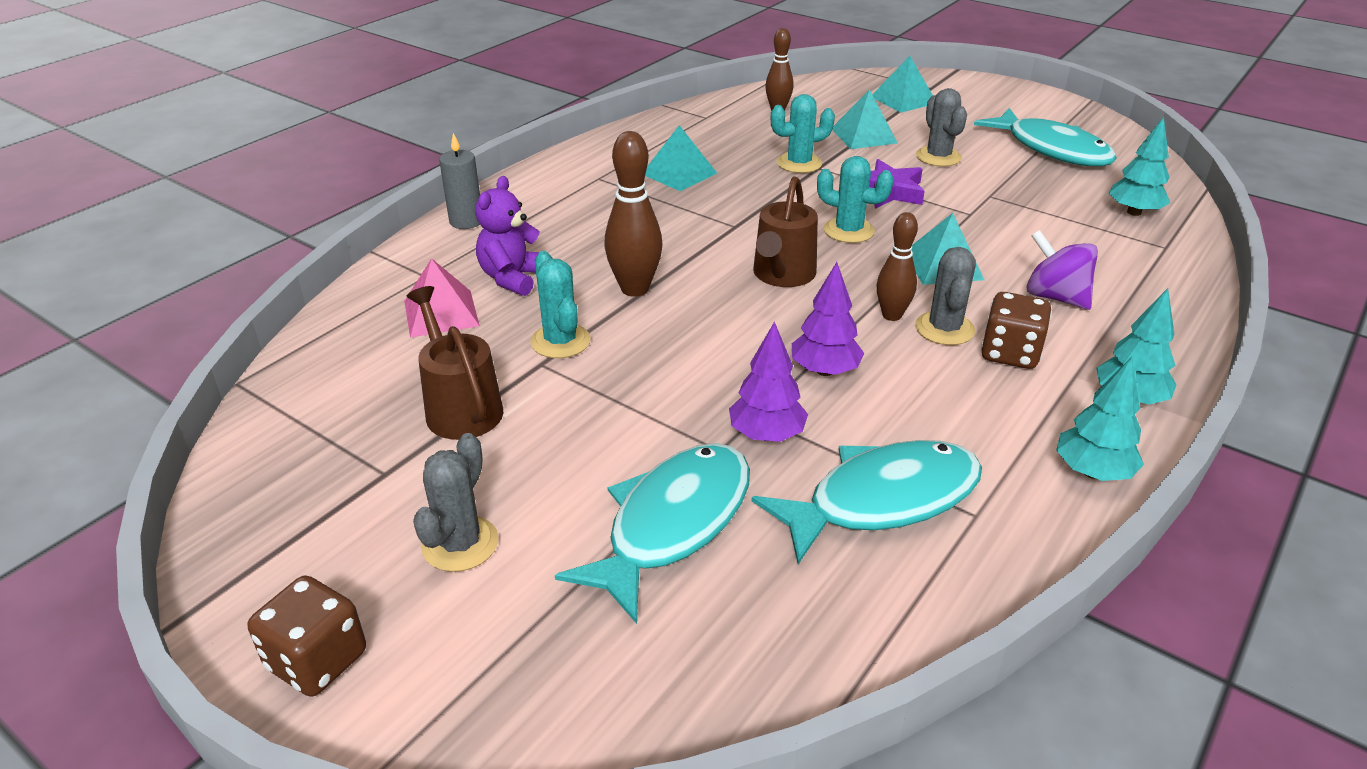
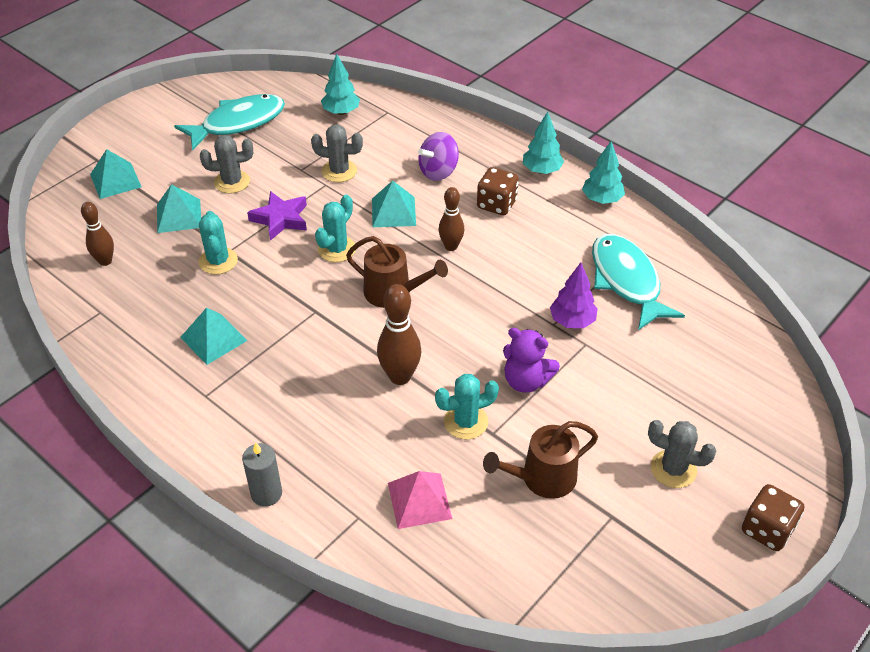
camera: 85 degrees left, 10 degrees up
(513, 278) = (372, 454): purple teddy bear -> purple teddy bear (526, 381)
(672, 524) = (650, 369): turquoise fish -> none
(824, 371) = (509, 287): purple tree -> none
(944, 329) = (468, 226): grey cactus -> grey cactus (339, 171)

